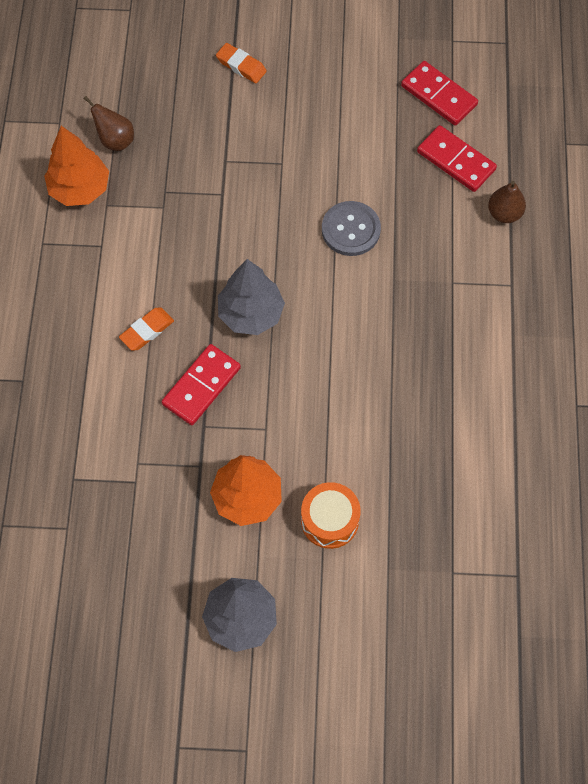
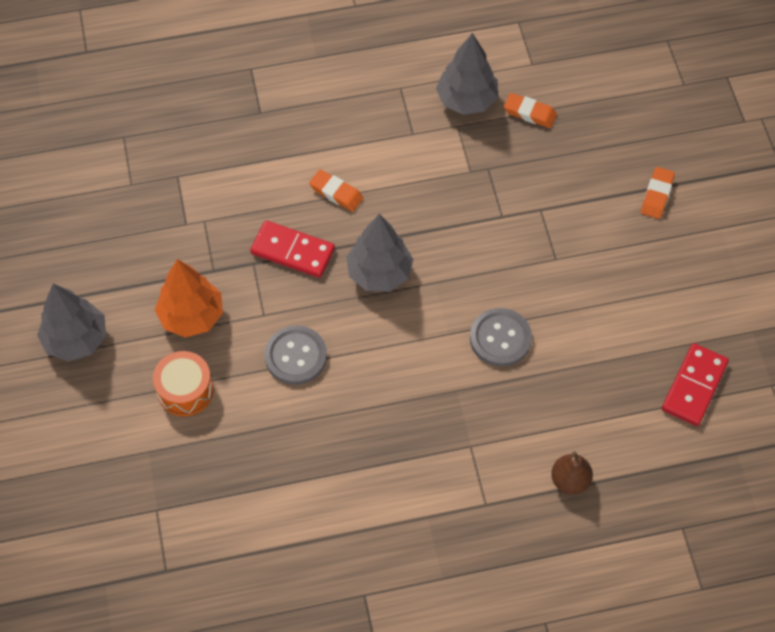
camera: 75 degrees right, 5 degrees down
(80, 189) = (467, 100): orange tree -> grey tree
(115, 140) = (530, 113): brown pear -> orange eraser
(320, 409) = (296, 356): none -> grey button
(456, 161) = (618, 420): red domino -> none

